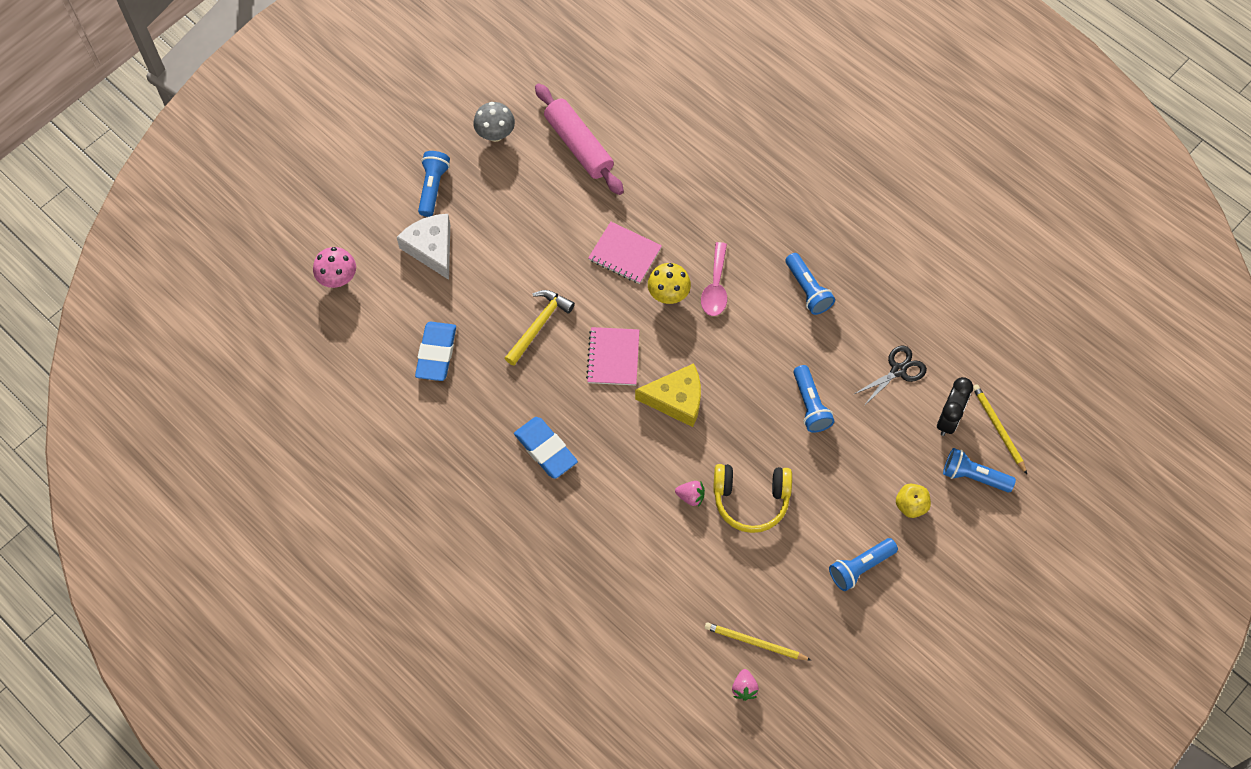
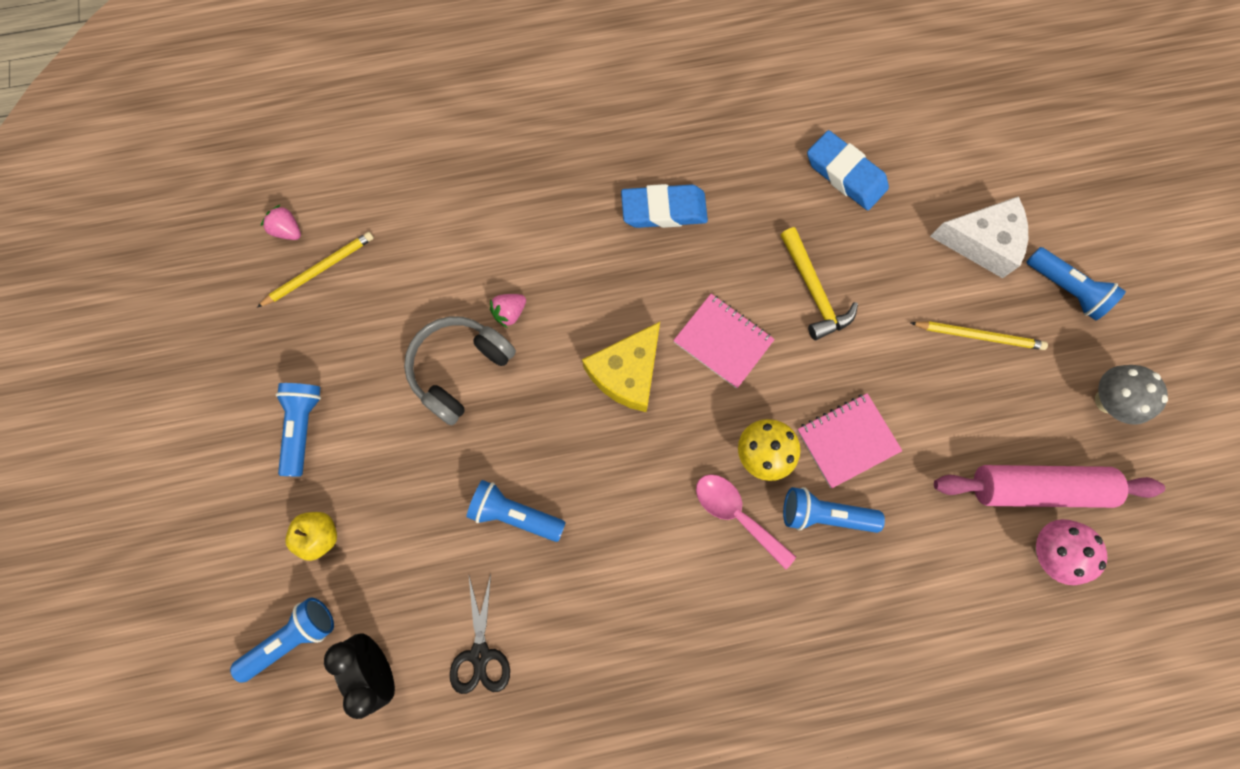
camera: 125 degrees right, 10 degrees up
(338, 278) = (997, 134): pink mushroom -> pink mushroom (1048, 551)
(751, 500) = (460, 369): yellow headphones -> grey headphones
(807, 290) = (659, 624): blue flashlight -> blue flashlight (823, 514)
(998, 429) = (320, 719): yellow pencil -> yellow pencil (978, 336)

